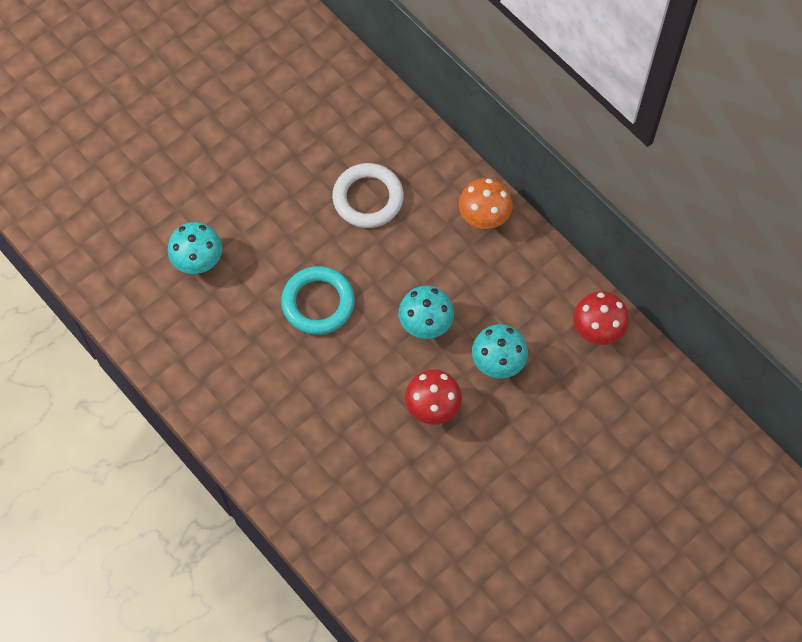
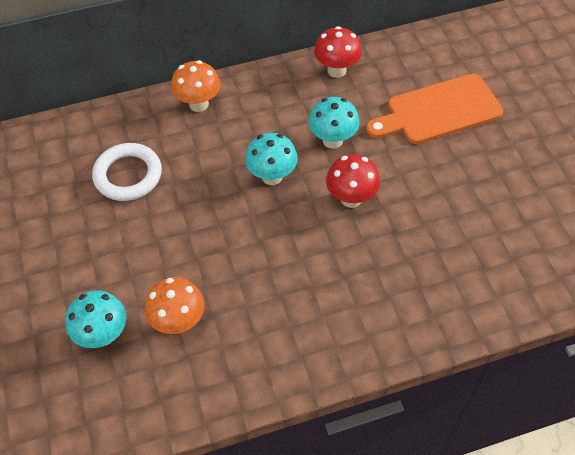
camera: 65 degrees left, 10 degrees down
(235, 315) = (179, 322): none -> orange mushroom
(318, 303) = (205, 248): turquoise ring -> none
(590, 454) = (439, 110): none -> orange cutting board

